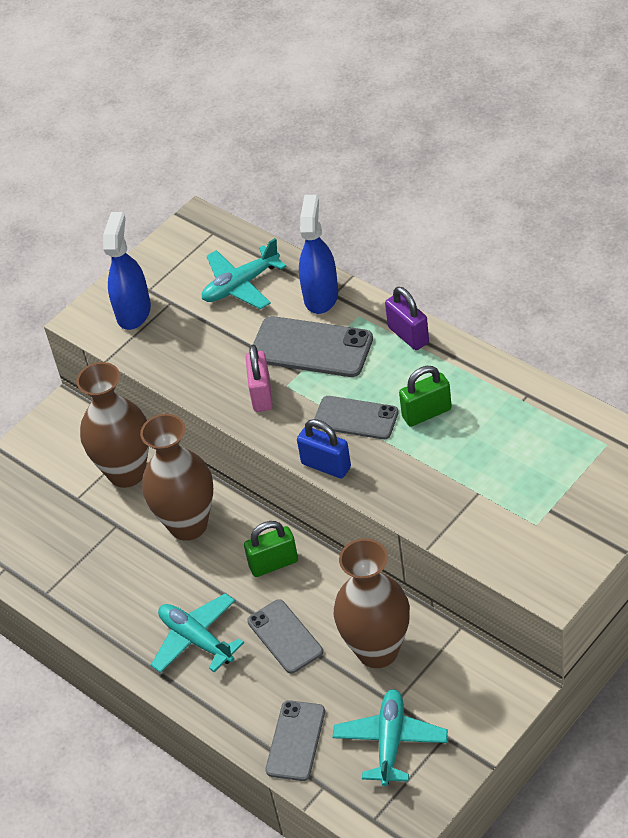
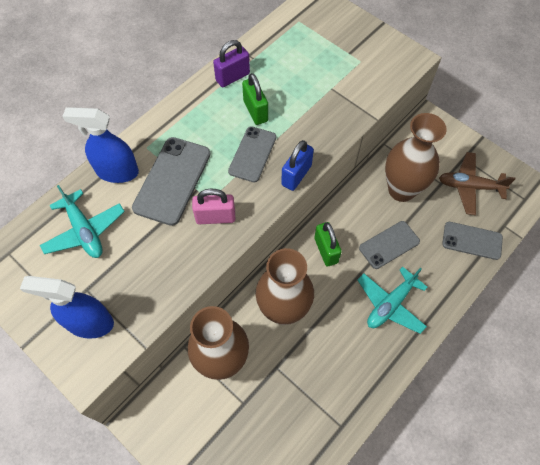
camera: 95 degrees left, 15 degrees up
(390, 742) = (469, 186): turquoise plane -> brown plane
(408, 335) = (176, 117): purple padlock -> purple padlock (232, 77)

